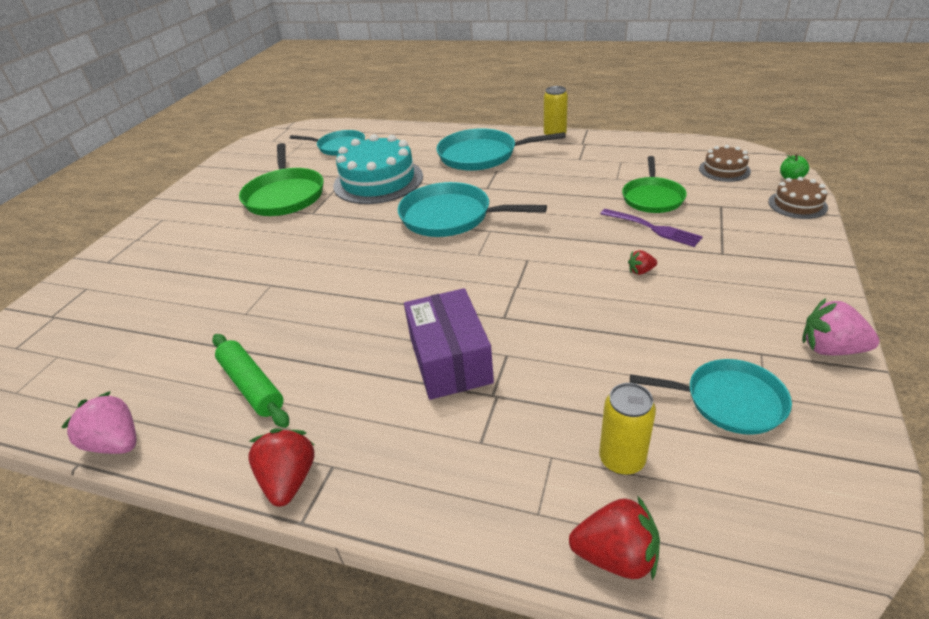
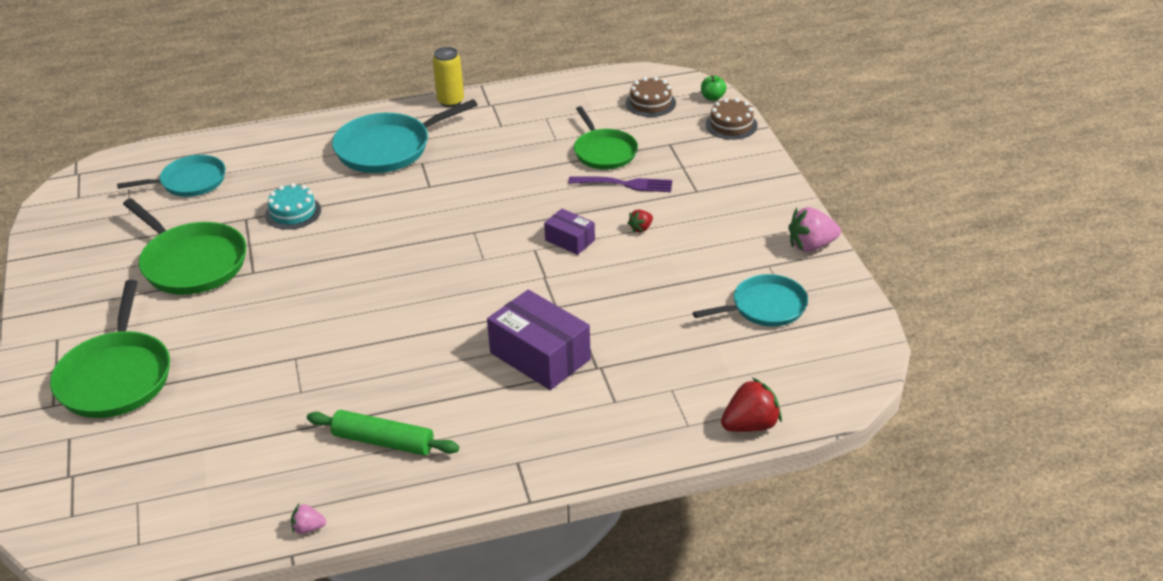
camera: 35 degrees left, 0 degrees up
(116, 443) = (308, 528): pink strawberry -> pink strawberry, size x0.53
(159, 256) = (116, 377): none -> green pan
(289, 480) = (492, 484): red strawberry -> none
(378, 181) = (293, 212): turquoise cake -> turquoise cake, size x0.50
(451, 217) = (419, 229): turquoise pan -> none
(565, 261) = (570, 240): none -> purple box
(622, 459) = (719, 372): yellow can -> none

